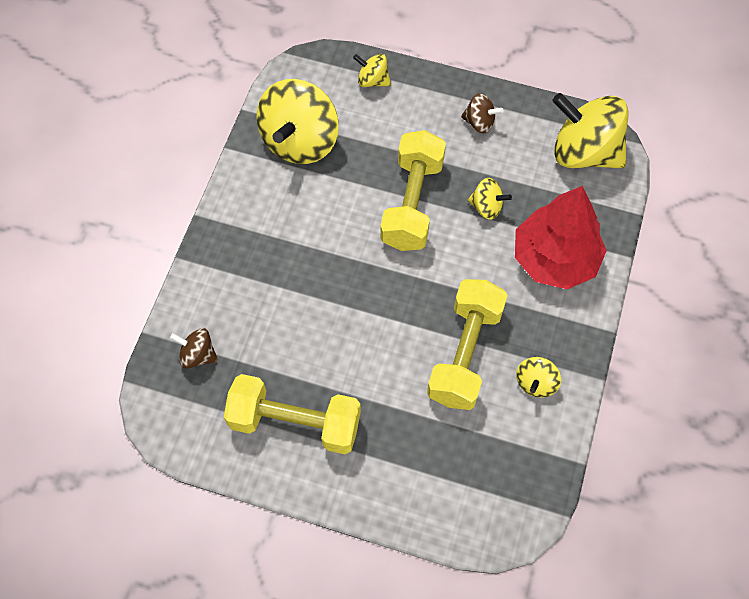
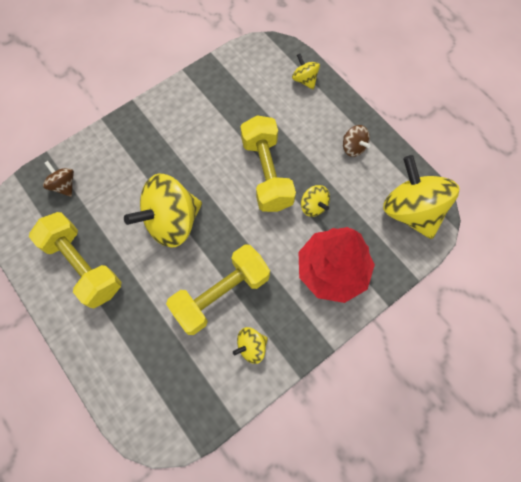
camera: 35 degrees right, 5 degrees up
(300, 141) = (229, 92): yellow spinning top -> yellow spinning top (172, 222)
(412, 203) = (267, 173): yellow dumbbell -> yellow dumbbell turned 60 degrees counterclockwise

